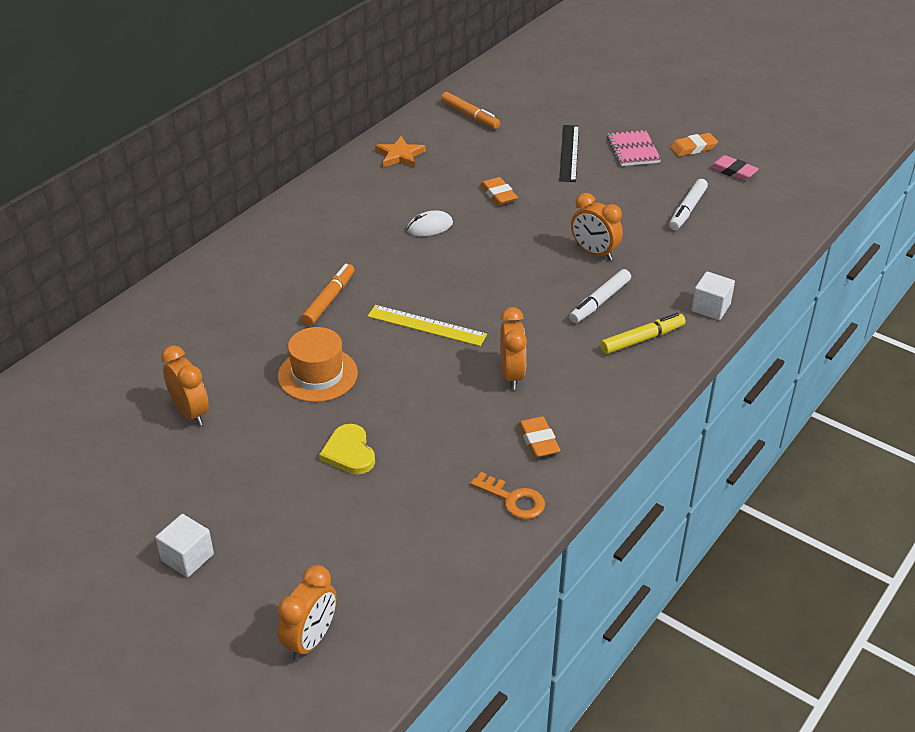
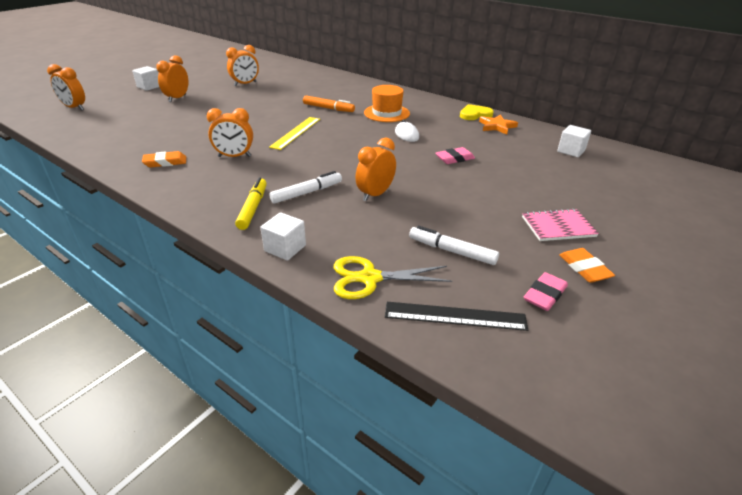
camera: 90 degrees right, 5 degrees down
(265, 493) = (177, 98): none -> orange clock
(317, 375) = (261, 107): orange hat -> orange hat (386, 113)
(349, 452) = (193, 114): yellow heart -> yellow heart (475, 114)
(470, 116) = (571, 151): orange marker -> white cube
(498, 194) = (454, 158): orange eraser -> pink eraser
(513, 499) = (120, 153): orange key -> none
(569, 153) = (533, 191): black ruler -> black ruler (455, 316)
(600, 302) = (307, 193): white marker -> white marker turned 105 degrees clockwise
(642, 339) = (253, 208): yellow marker -> yellow marker turned 150 degrees counterclockwise
(740, 255) = (369, 278): none -> yellow scissors

